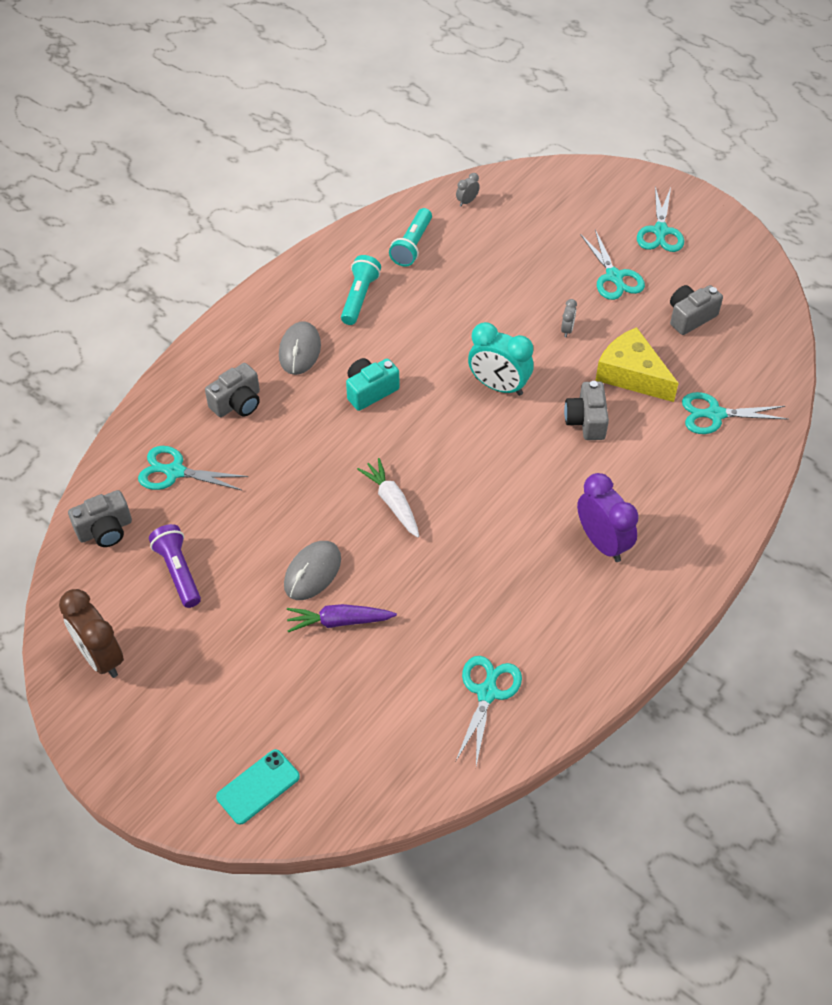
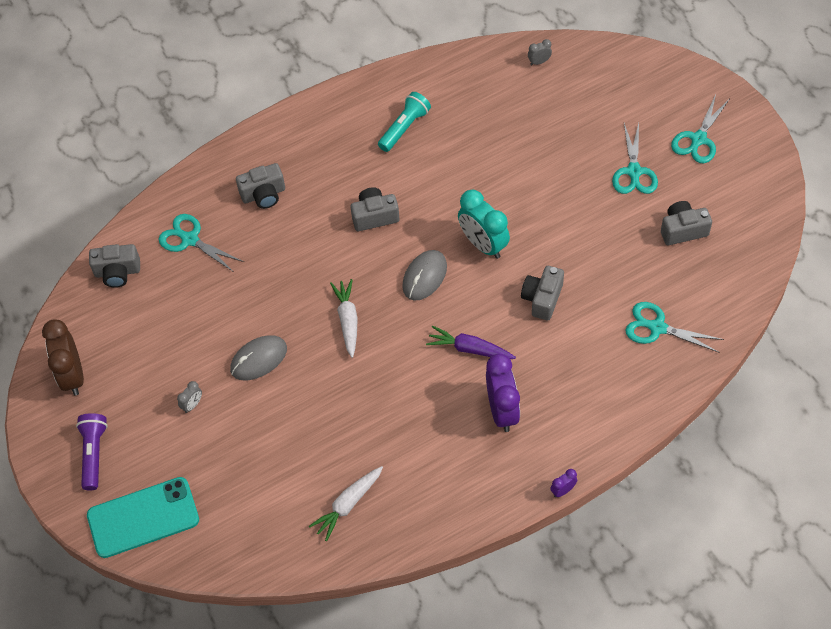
camera: 25 degrees right, 5 degrees up
(178, 572) = (157, 325): purple flashlight -> purple flashlight (94, 454)
(258, 787) = (143, 518): turquoise phone -> turquoise phone, size x1.65
(299, 350) = (333, 162): grey mouse -> grey mouse (424, 276)
(339, 621) = (261, 407): purple carrot -> purple carrot (470, 349)
(370, 391) = (374, 216): turquoise camera -> grey camera
(412, 245) = (471, 91): turquoise flashlight -> none
(487, 692) = (348, 504): turquoise scissors -> white carrot
(567, 330) = (567, 210): grey clock -> grey clock (192, 405)
(631, 374) = (603, 268): yellow cheese -> none
(706, 602) = (563, 490): none -> purple clock

